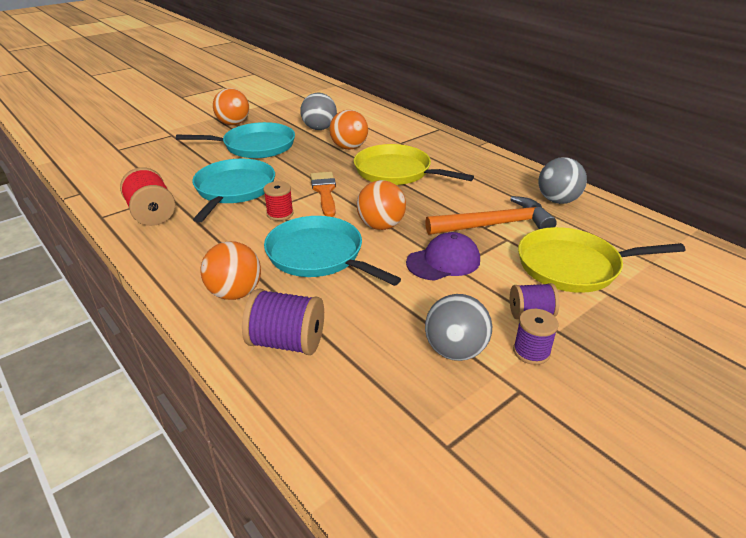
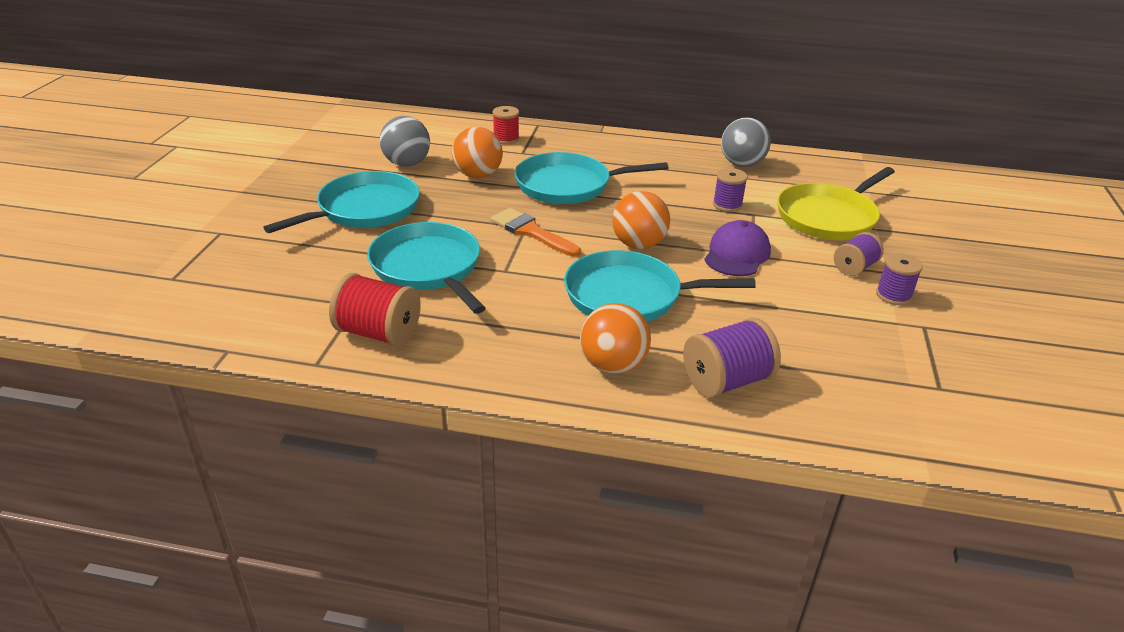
camera: 40 degrees left, 0 degrees up
(233, 123) = (284, 191): orange ball -> none
(280, 214) = (524, 273): red spool -> red spool (506, 139)
(396, 172) = (568, 185): yellow pan -> turquoise pan
(455, 350) = (849, 320): grey ball -> none
(495, 225) = (727, 205): orange hammer -> purple spool

